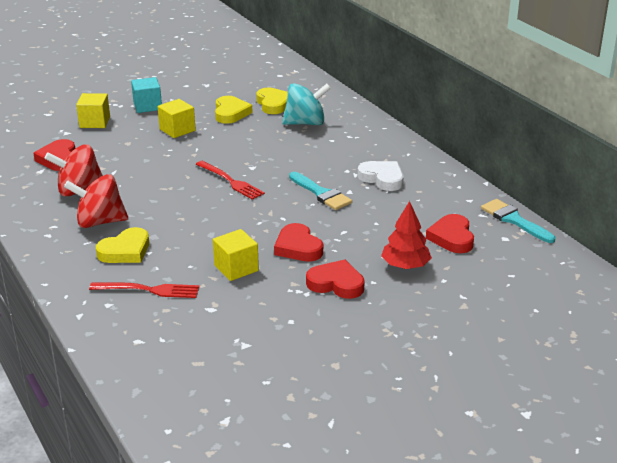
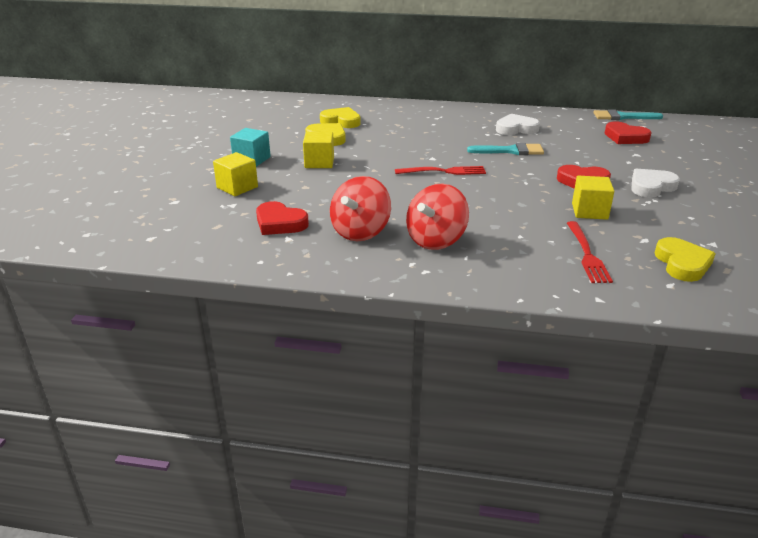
camera: 50 degrees left, 0 degrees up
(125, 251) = (505, 244): yellow heart -> yellow heart (682, 263)
(149, 290) = (587, 254): red fork -> red fork turned 135 degrees clockwise
(305, 123) = (392, 122): turquoise spinning top -> none
(336, 284) = (651, 187): red heart -> white heart
(405, 266) = (648, 160): red tree -> none

